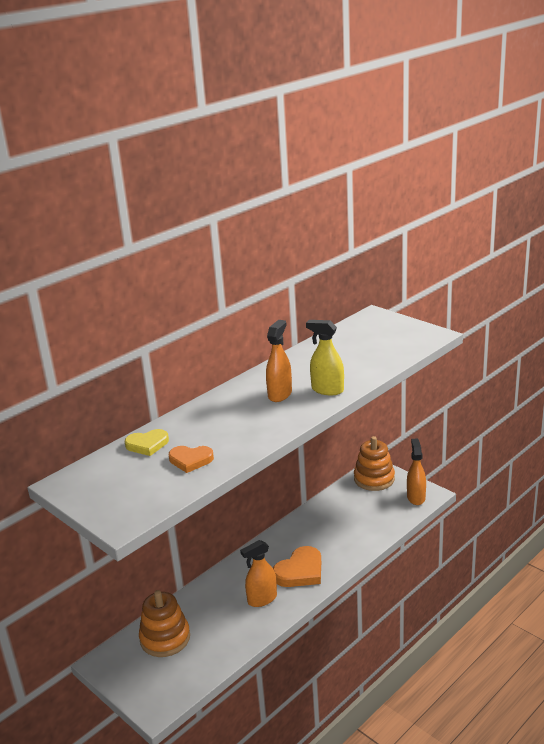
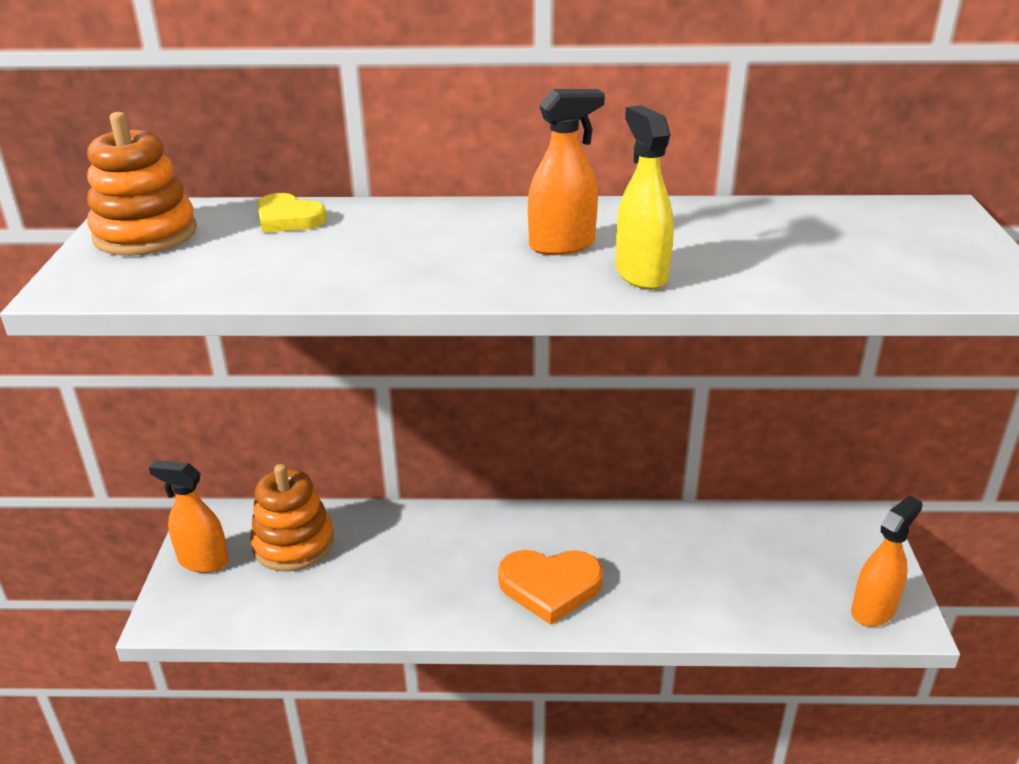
camera: 45 degrees right, 5 degrees up
(190, 460) = (285, 263): orange heart -> none
(262, 599) = (453, 584): orange spray bottle -> orange spray bottle (203, 561)
(374, 479) = (841, 536): orange stacking toy -> orange stacking toy (145, 234)

